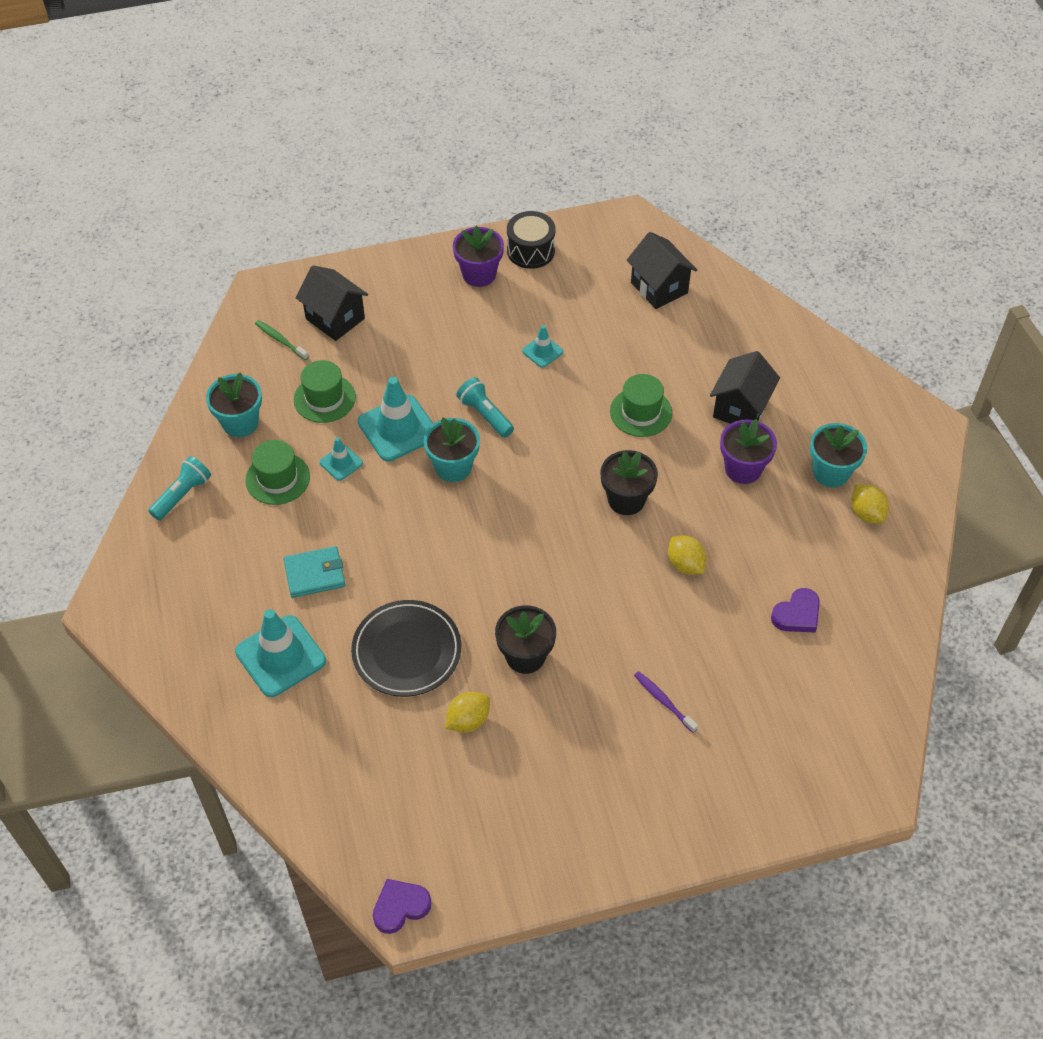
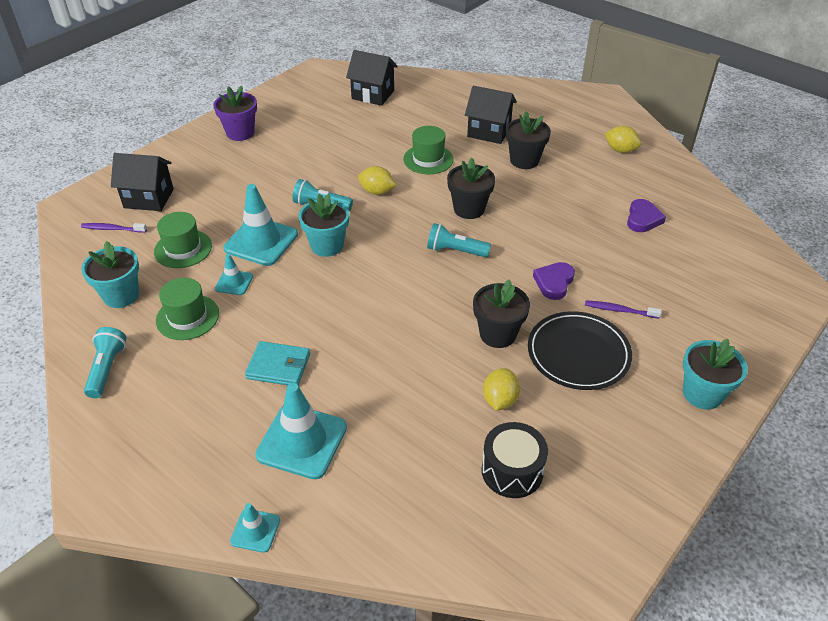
camera: 35 degrees left, 10 degrees down
(280, 340) = (112, 229): green toothbrush -> purple toothbrush
(315, 574) = (278, 366): turquoise wallet -> turquoise wallet turned 60 degrees clockwise
(400, 907) = (587, 575): purple heart -> purple heart (554, 282)
(406, 651) = (405, 379): black plate -> black plate (578, 353)
(530, 251) = (266, 108): black drum -> black drum (512, 471)
(542, 351) = (327, 155): turquoise traffic cone -> turquoise traffic cone (255, 531)
(568, 542) = (455, 251): none -> turquoise flashlight
(685, 564) = (546, 226): yellow lemon -> yellow lemon (377, 192)
(740, 408) = (489, 132): black house -> black house turned 60 degrees counterclockwise
(743, 469) = (524, 160): purple flower pot -> black flower pot
(831, 472) = (577, 140): turquoise flower pot -> turquoise flower pot (702, 393)

